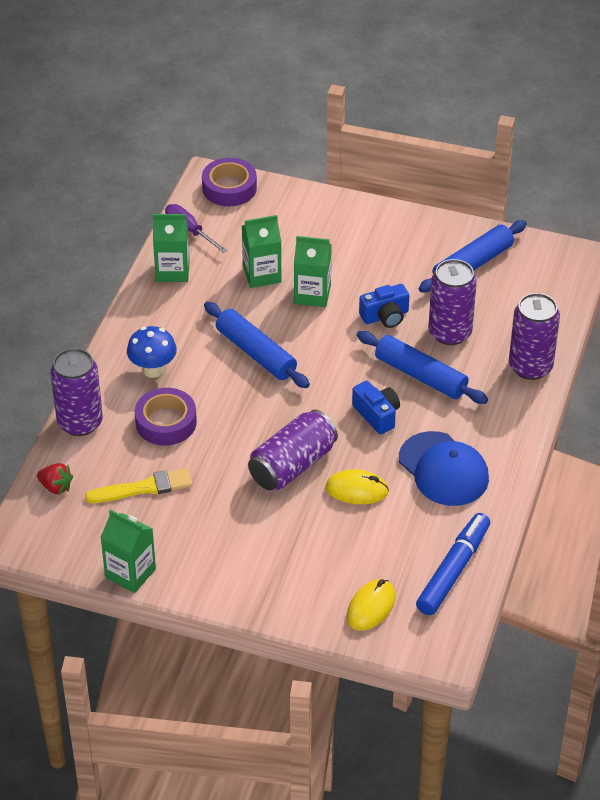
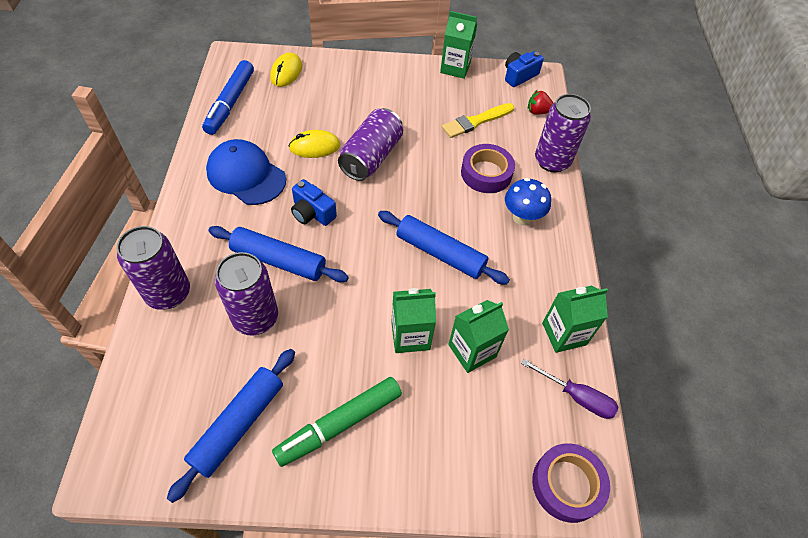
camera: 160 degrees right, 10 degrees up
(385, 316) = (327, 324): blue camera -> blue camera (519, 76)
(391, 250) = (339, 424): none -> green marker

